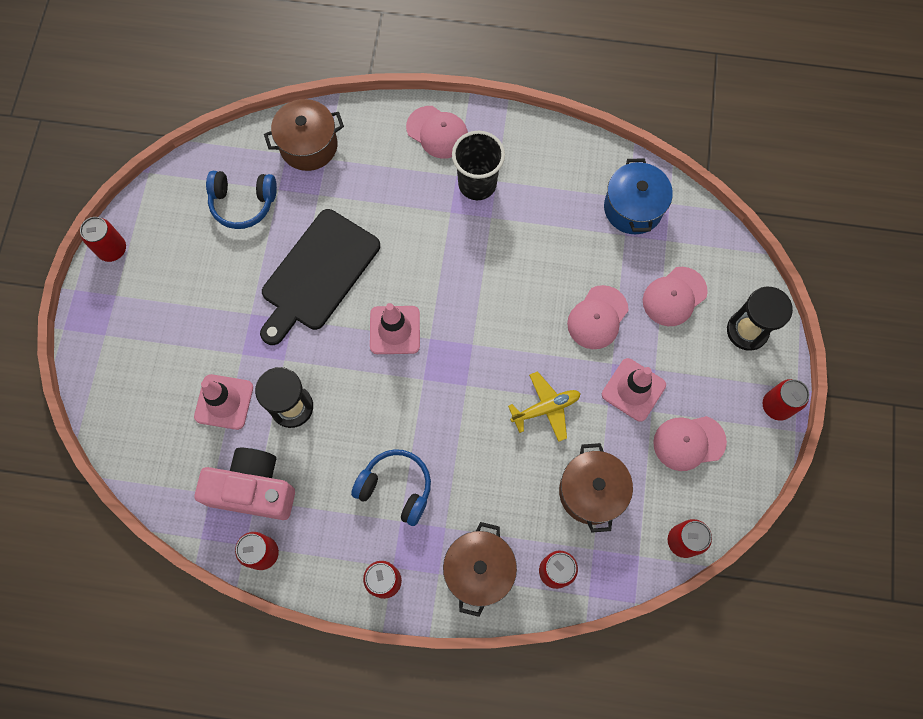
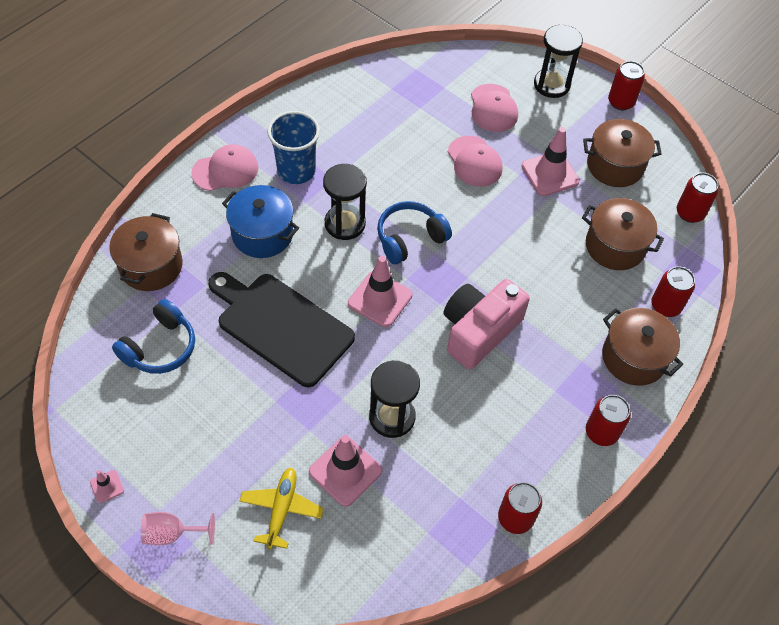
camera: 60 degrees left, 15 degrees down
(103, 316) = (172, 533): none -> pink goblet
(112, 249) = (107, 486): red can -> pink traffic cone
(253, 489) = (448, 492): pink camera -> pink camera (479, 331)
(318, 274) = (281, 326): black cutting board -> black cutting board turned 150 degrees clockwise
(396, 488) = (523, 378): blue headphones -> blue headphones (410, 239)
(450, 256) = (345, 223): none -> black hourglass
(477, 184) = (296, 171): black cup -> blue cup
(546, 408) = (526, 236): yellow plane -> yellow plane (281, 509)
(633, 208) = (402, 90): blue pot -> blue pot (262, 234)
(689, 442) = (615, 166): pink cap -> brown pot

